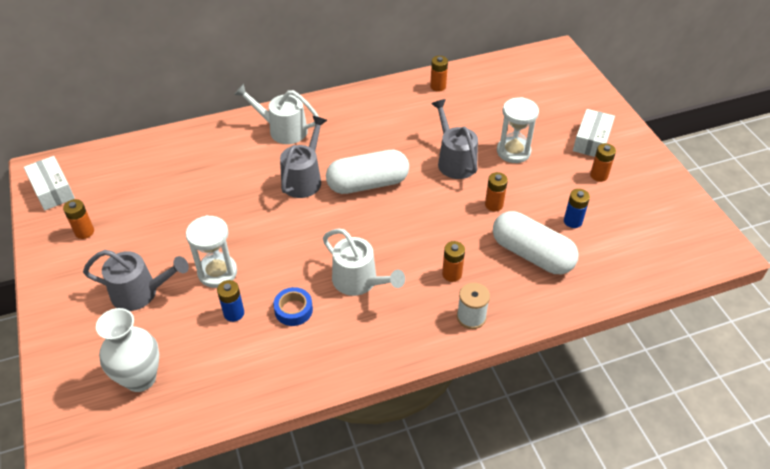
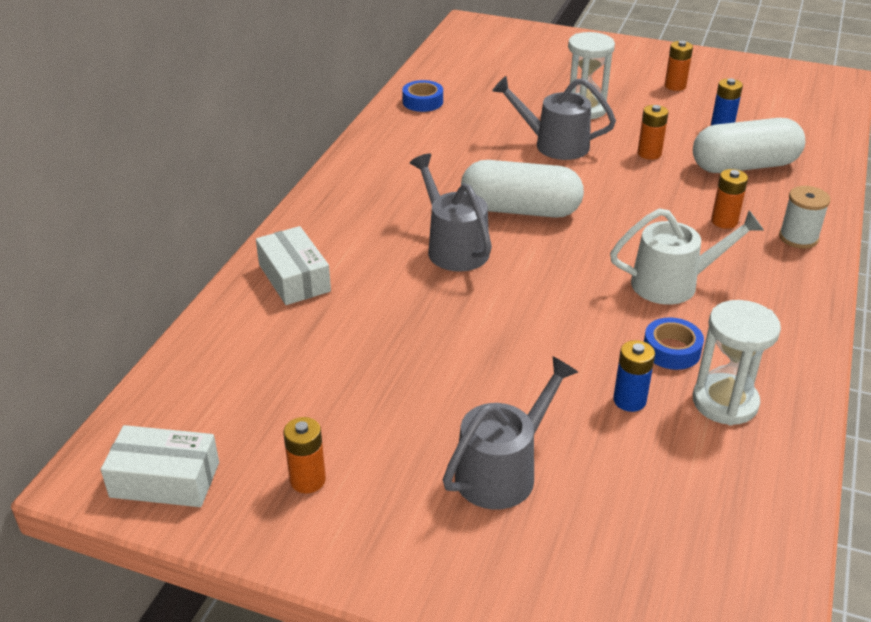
camera: 50 degrees left, 10 degrees down
(140, 378) = (671, 537): white vase -> none
(217, 272) = (540, 384): white hourglass -> white hourglass (725, 402)
(282, 130) = (342, 225): white watering can -> none
(368, 184) = (520, 210): white capsule -> white capsule turned 75 degrees clockwise
(438, 86) = (422, 102): orange battery -> blue tape
(591, 140) = (622, 67): white box -> white box (294, 278)

